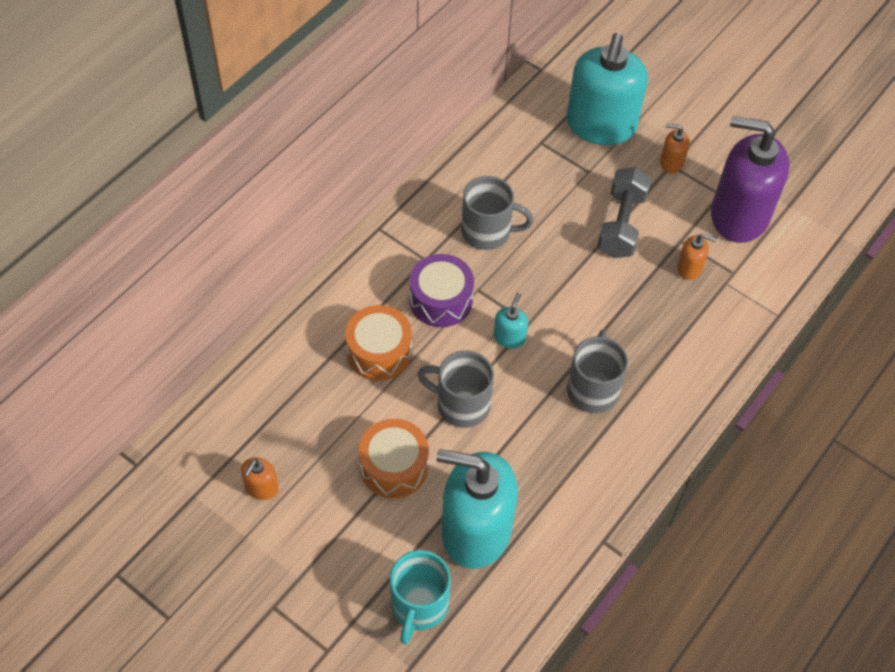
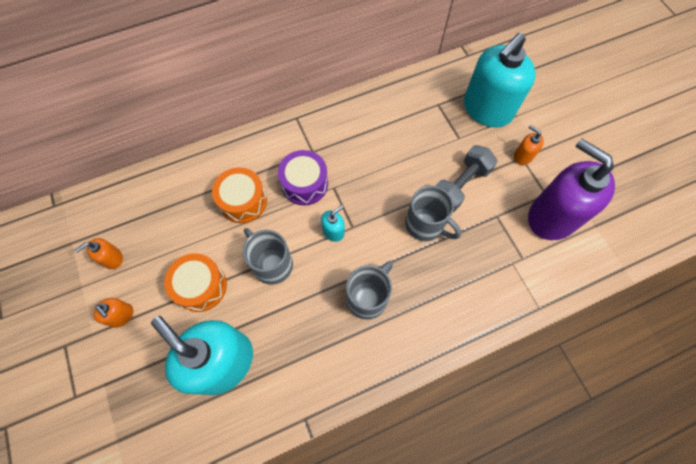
camera: 30 degrees right, 10 degrees up
(418, 606) = (151, 398): turquoise mug -> none
(488, 232) = (365, 151): grey mug -> grey mug (426, 225)
(689, 268) = (491, 239): orange soap dispenser -> orange soap dispenser (121, 316)

